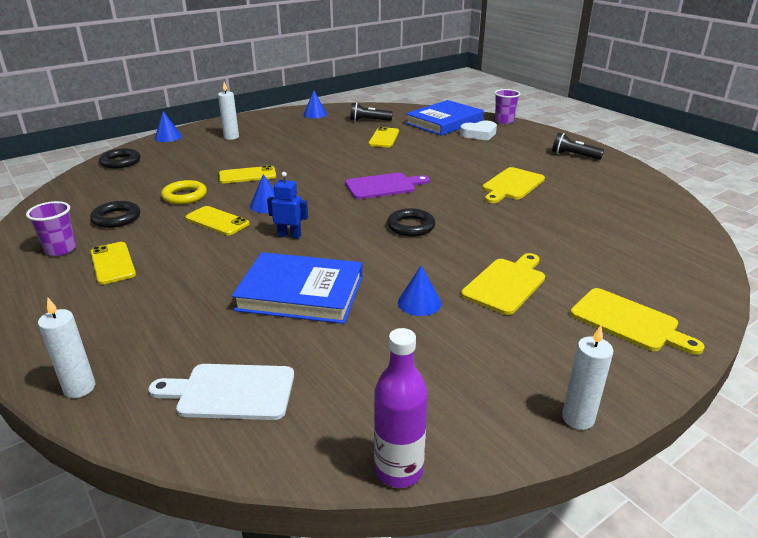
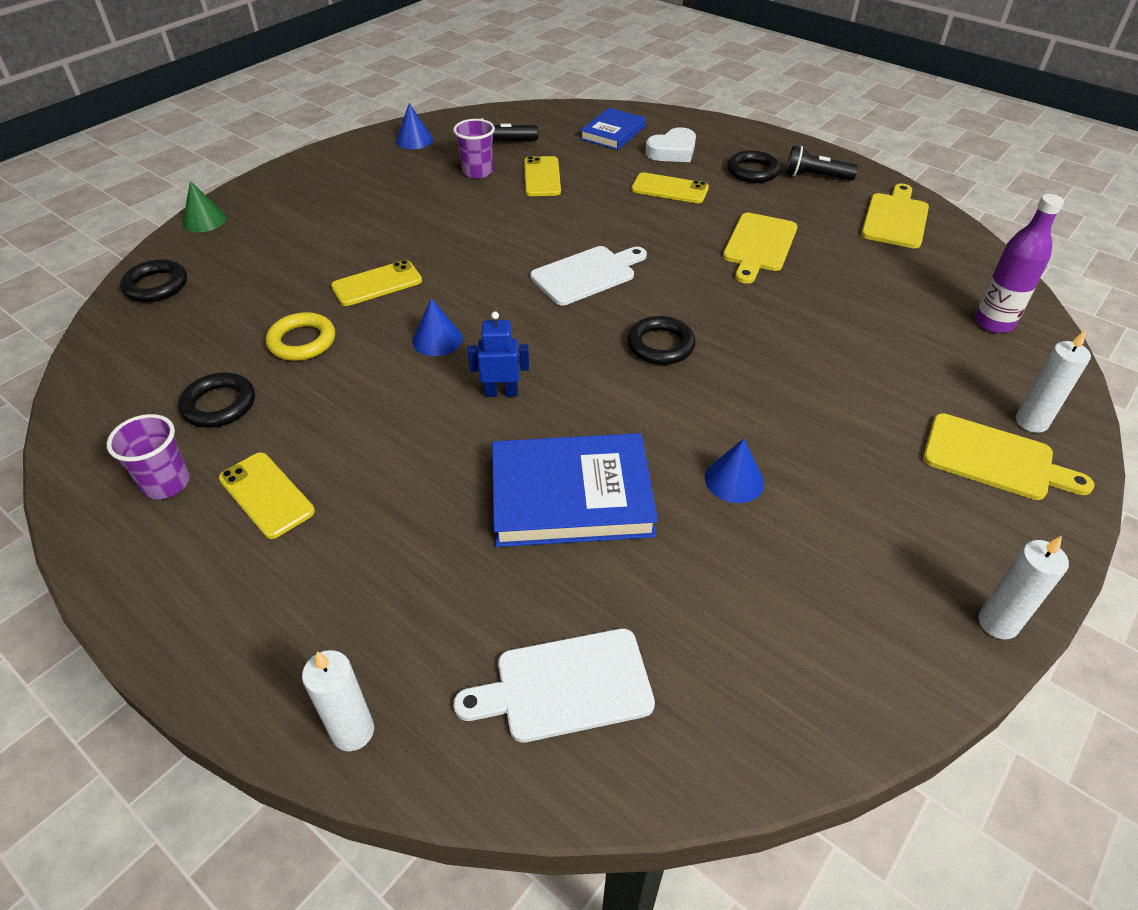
camera: 15 degrees left, 15 degrees up
(168, 137) = (204, 220): blue cone -> green cone
(217, 221) = (380, 383): yellow phone -> yellow phone (669, 189)
(231, 137) = (308, 207): white candle -> white candle (1031, 422)
(383, 186) = (587, 274): purple cutting board -> white cutting board
(398, 470) = (832, 753): purple bottle -> purple bottle (993, 323)
(444, 122) = (613, 133): blue book -> blue book, size x0.61
(504, 121) = (695, 120): purple cup -> purple cup (477, 172)
(506, 284) = (827, 426): yellow cutting board -> yellow cutting board (895, 219)
(529, 149) = (752, 171): none -> black ring

